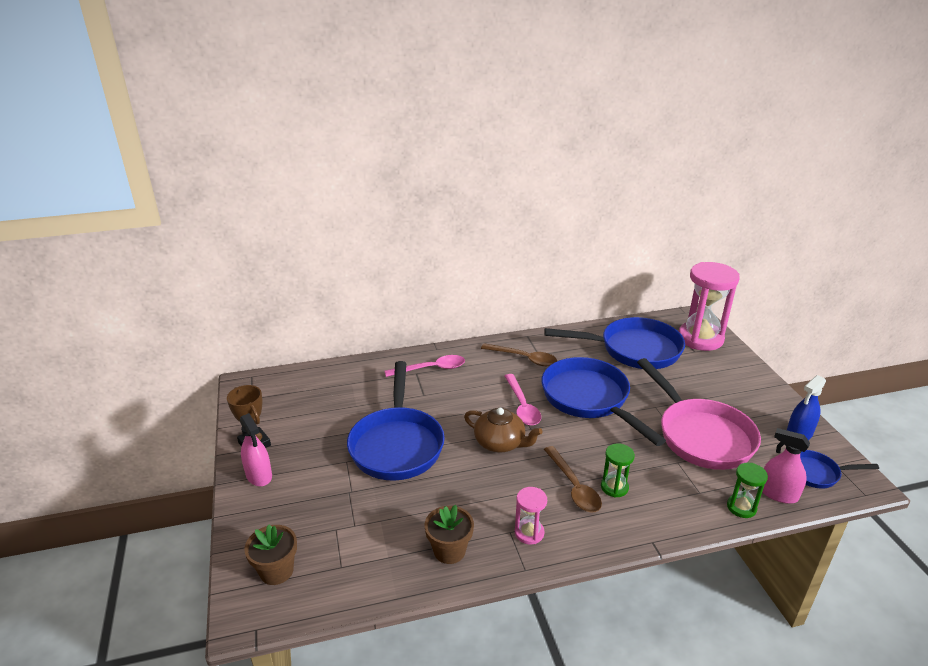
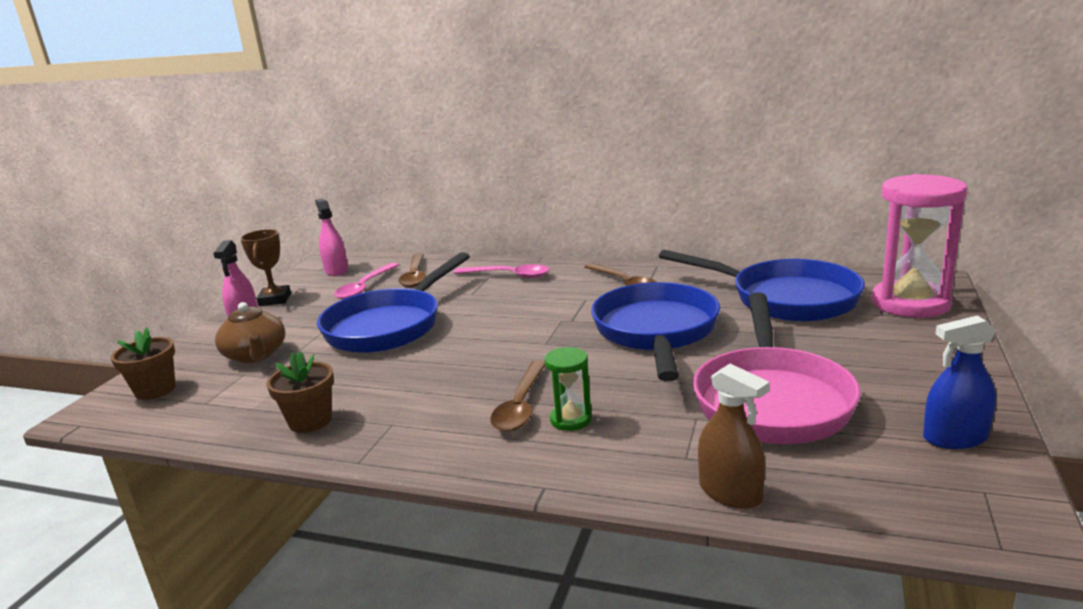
camera: 35 degrees right, 10 degrees down
(354, 387) = (415, 276): none -> brown spoon
(500, 443) = (493, 347): brown teapot -> brown teapot (255, 355)
(522, 406) = (563, 322): pink spoon -> pink spoon (365, 287)
(529, 533) = (410, 431): pink hourglass -> none
(741, 507) = (730, 492): green hourglass -> brown spray bottle
(778, 494) = (818, 495): pink spray bottle -> pink spray bottle (336, 270)
(816, 473) = (929, 492): blue pan -> none

